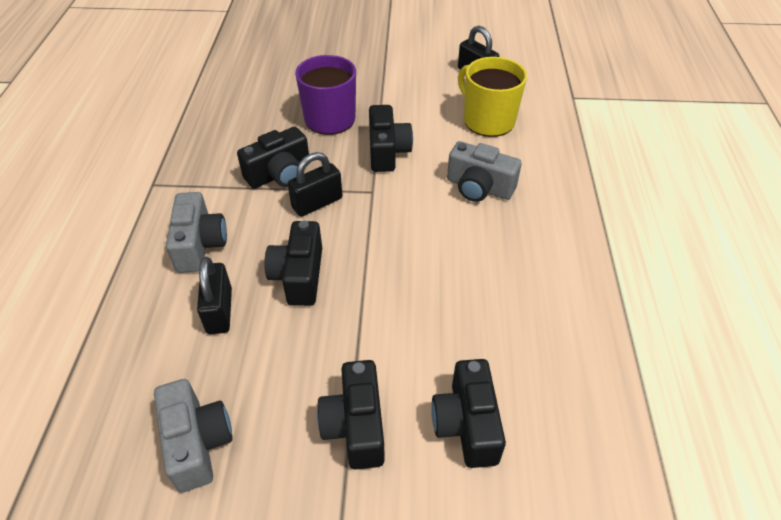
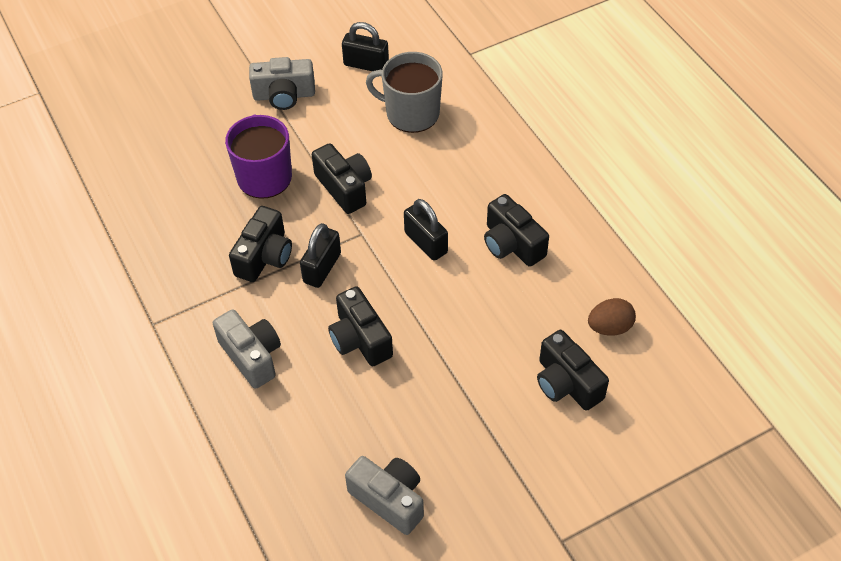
camera: 30 degrees left, 5 degrees up
(219, 311) = (320, 400): black padlock -> black padlock (426, 242)
(356, 425) = (492, 426): black camera -> black camera (512, 244)
(479, 187) = (449, 186): grey camera -> grey camera (284, 95)
(487, 120) = (411, 113): yellow mug -> grey mug
(554, 389) = (609, 327): none -> brown egg

